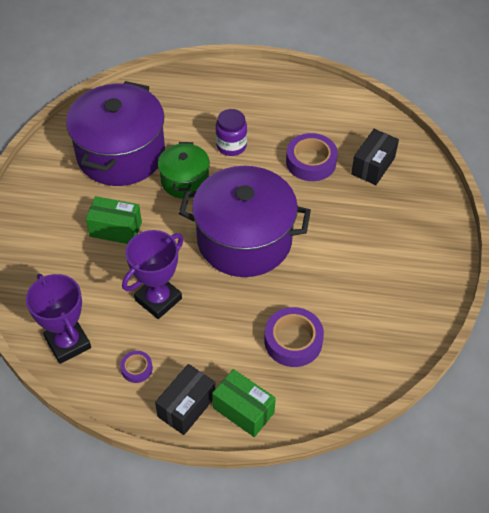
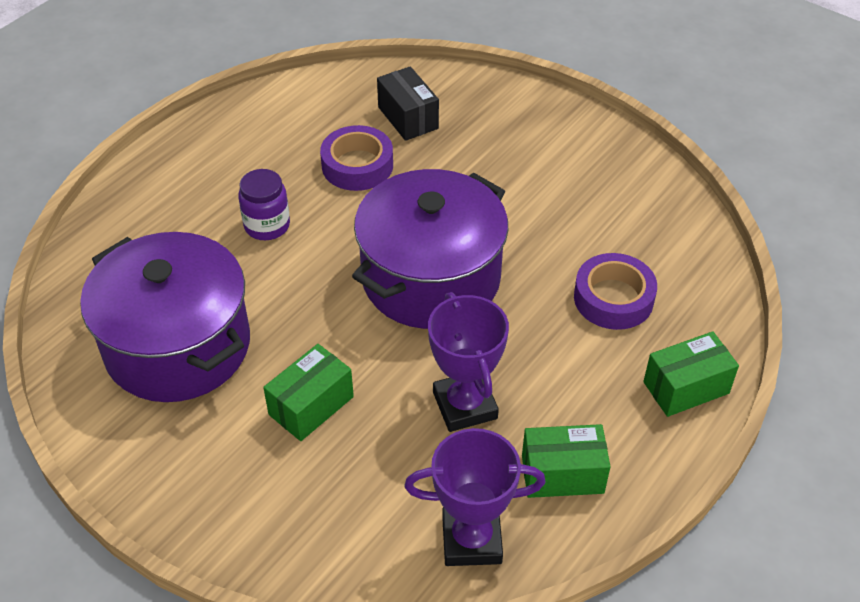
camera: 60 degrees left, 5 degrees down
(136, 369) = (562, 474): purple tape -> green box
(185, 181) = (286, 296): green pot -> none
(186, 406) = (650, 443): black box -> none

